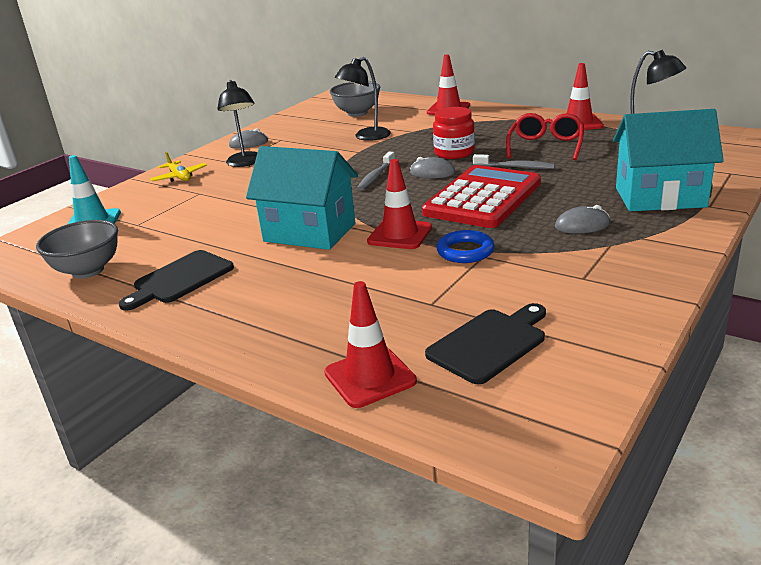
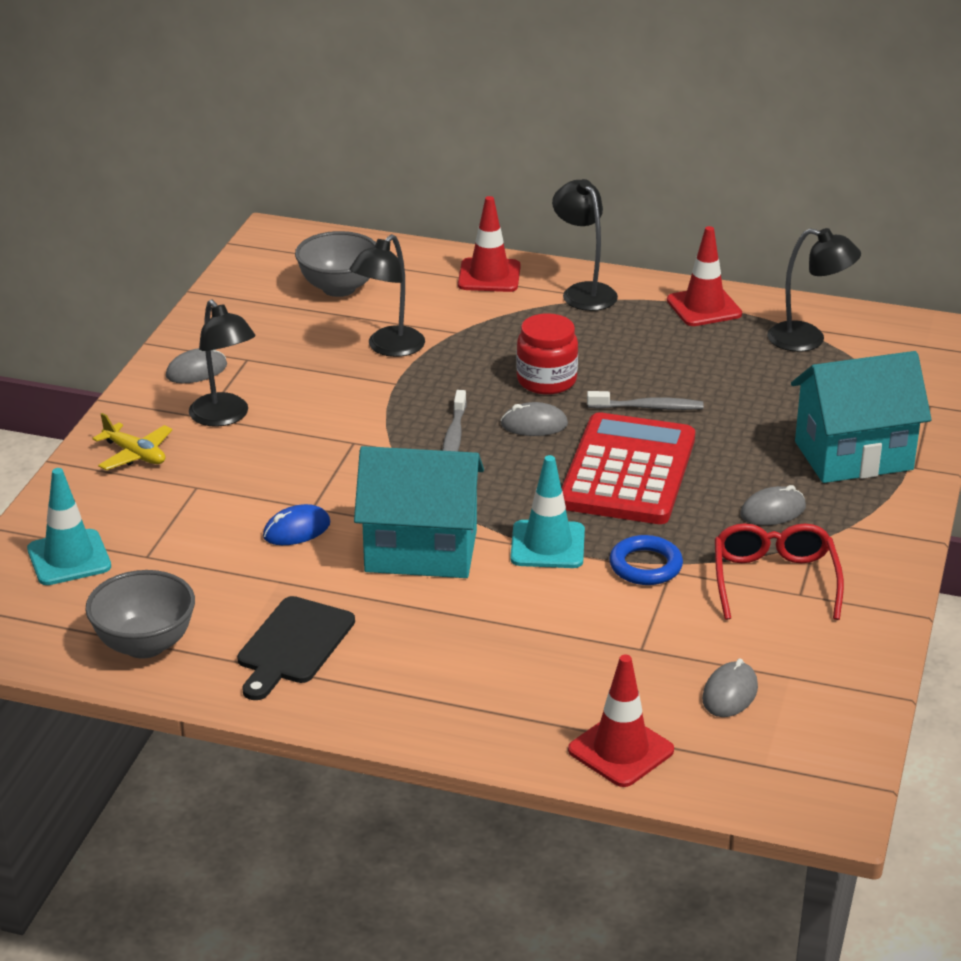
camera: 20 degrees left, 5 degrees up
(239, 217) = (296, 530): none -> blue mouse
(400, 235) = (547, 545): red traffic cone -> turquoise traffic cone
(489, 343) = (730, 693): black cutting board -> grey mouse
(503, 116) = (584, 292): none -> black lamp
(545, 146) = (674, 360): red glasses -> red glasses (774, 580)

